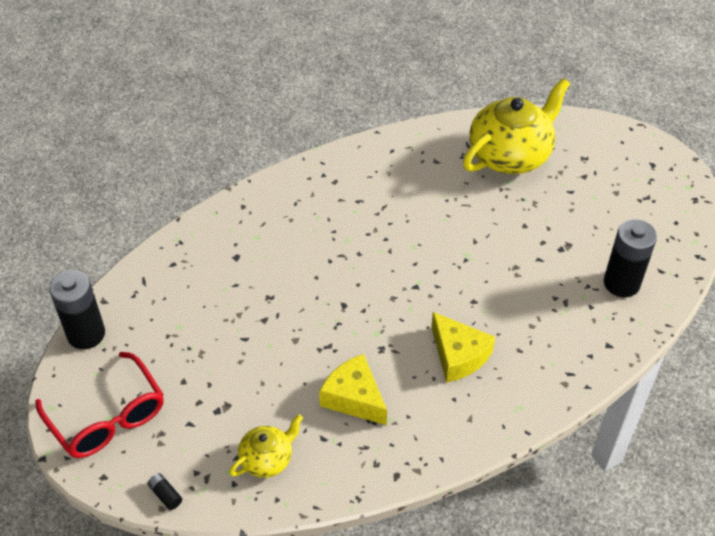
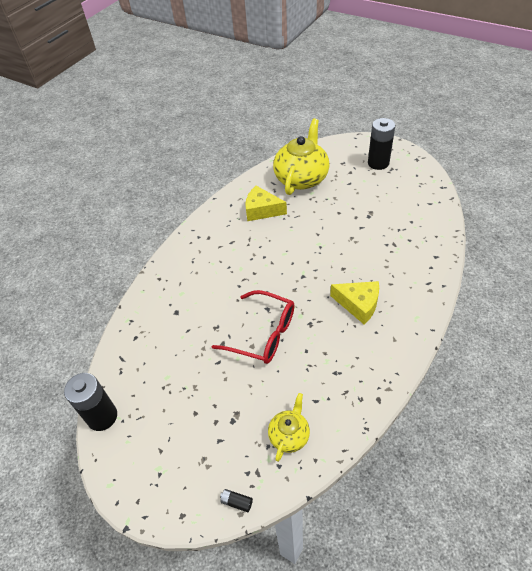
camera: 25 degrees left, 0 degrees up
(107, 417) = (156, 468): red glasses -> red glasses (262, 334)
(354, 398) = (316, 363): yellow cheese -> yellow cheese (262, 210)
(621, 283) = (415, 219): black battery -> black battery (378, 163)

